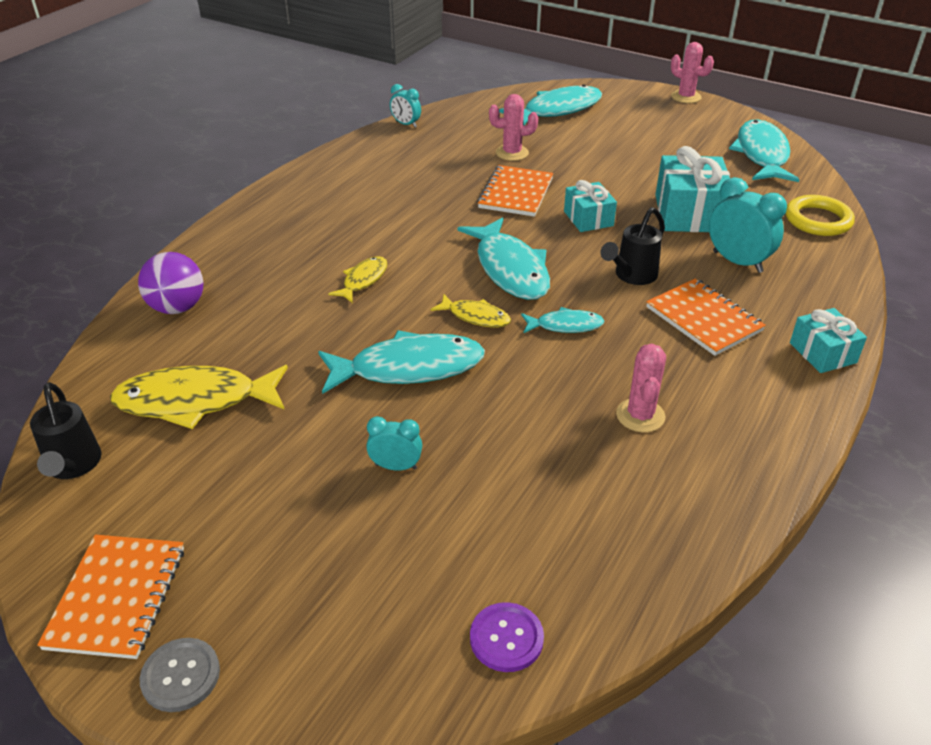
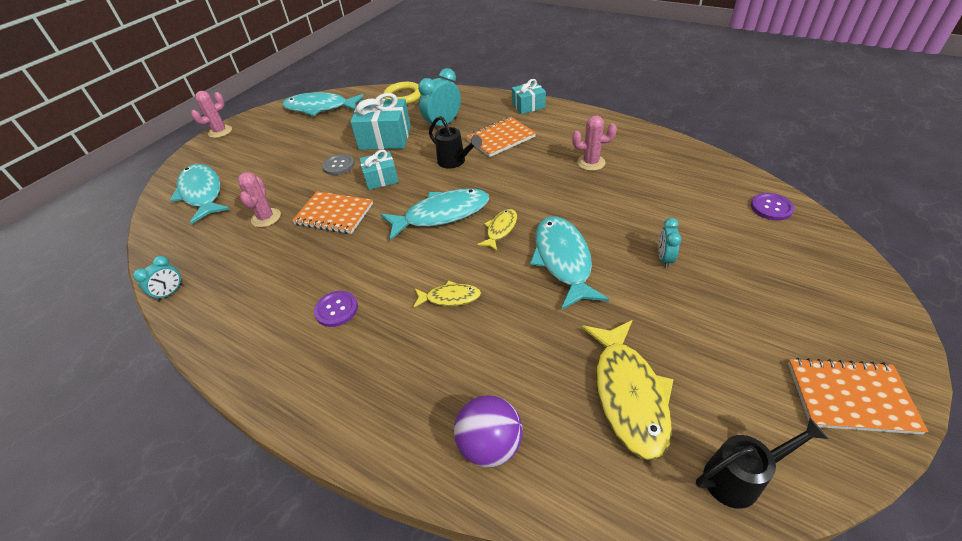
camera: 85 degrees left, 5 degrees up
(181, 676) = (883, 342): grey button -> grey button (339, 165)
(363, 212) = (336, 309): none -> purple button
(363, 280) = (450, 298): yellow fish -> yellow fish turned 150 degrees clockwise
(565, 325) = (509, 189): turquoise fish -> none

